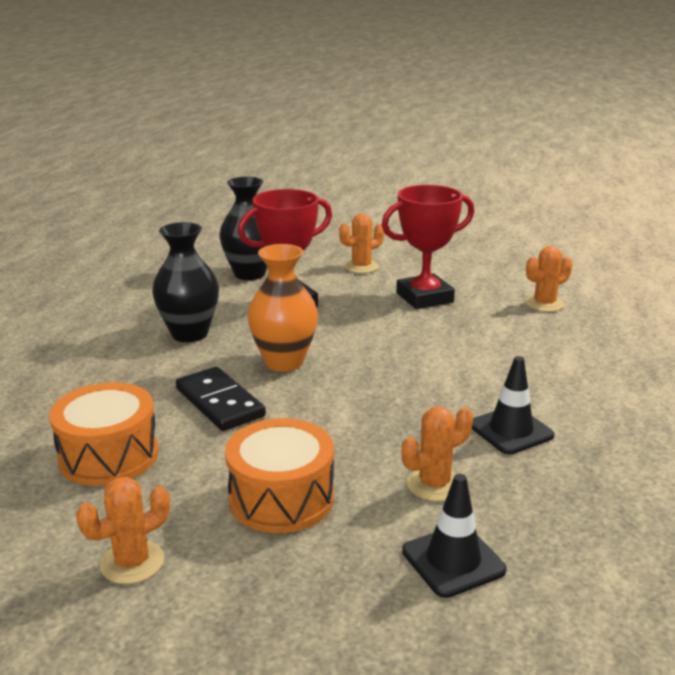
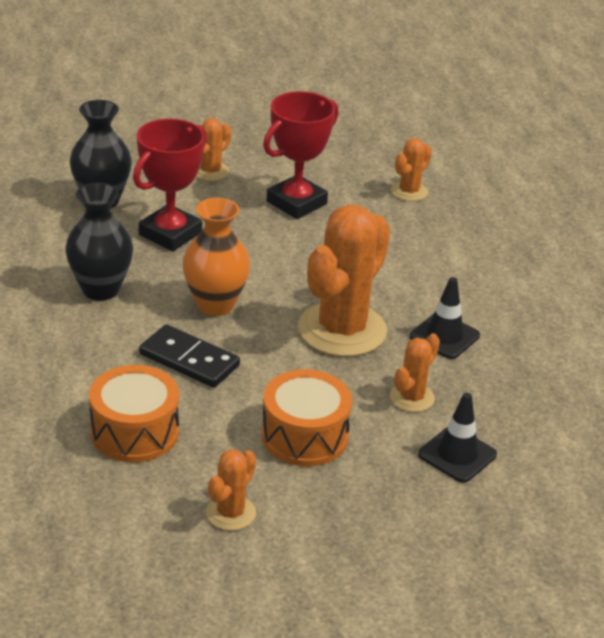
camera: 25 degrees left, 10 degrees up
(397, 404) = (342, 330): none -> orange cactus

